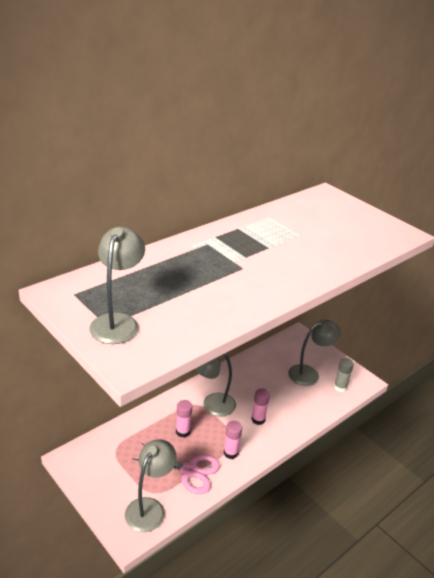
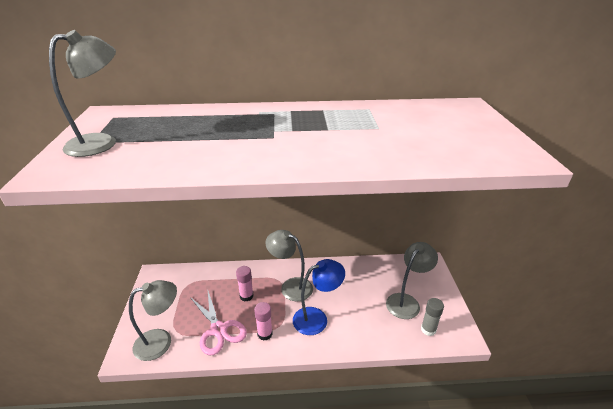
camera: 40 degrees right, 0 degrees up
(258, 419) = (317, 318): pink glue stick -> blue lamp
(309, 373) = (406, 301): grey lamp -> grey lamp turned 60 degrees counterclockwise

